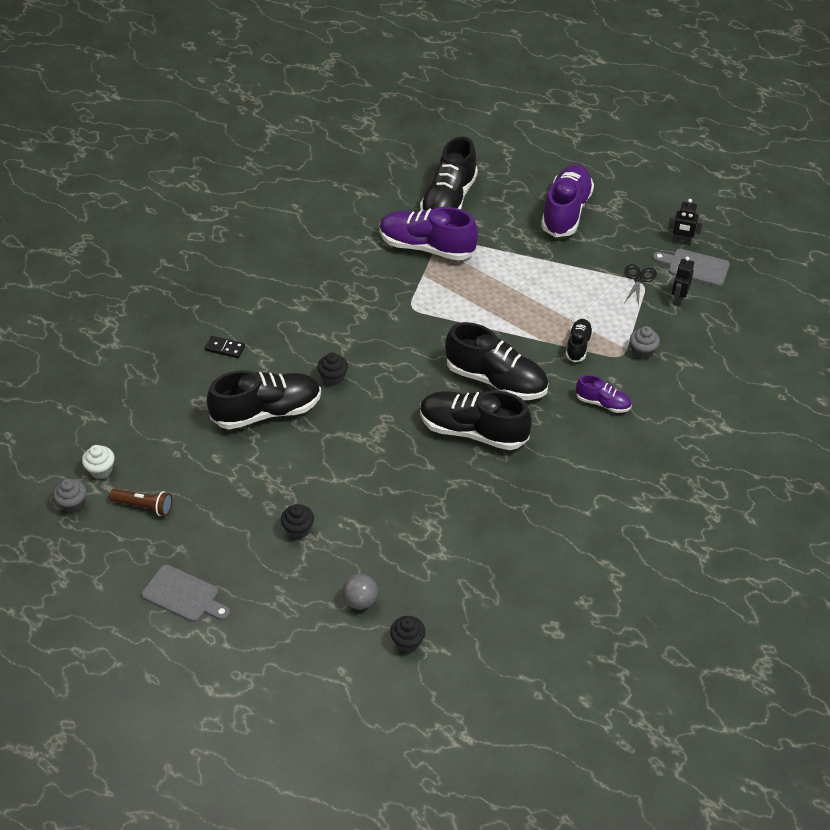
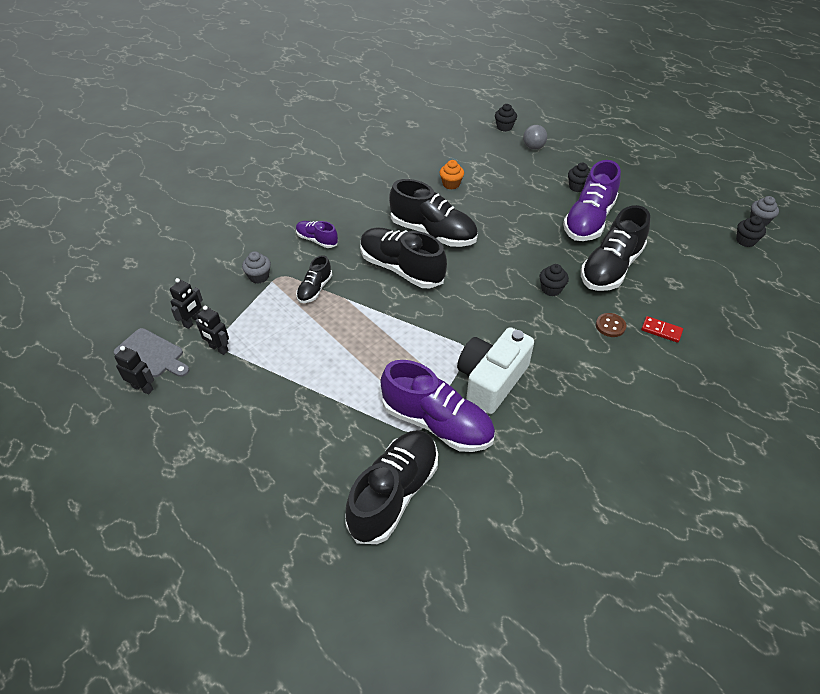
camera: 170 degrees left, 0 degrees up
(101, 470) = (745, 241): white cupcake -> black cupcake
(144, 506) = (700, 213): brown flashlight -> none
(184, 595) = (654, 162): grey cutting board -> none
(225, 348) = (661, 330): black domino -> red domino
(267, 412) = (610, 268): black shoe -> black shoe turned 45 degrees counterclockwise
(274, 346) = (610, 326): none -> brown button
(386, 284) = (491, 380): none -> white camera
(467, 510) = (451, 184): none -> orange cupcake
(566, 212) = (251, 451): purple shoe -> purple shoe (588, 220)
(638, 279) = (218, 349): black scissors -> black robot

